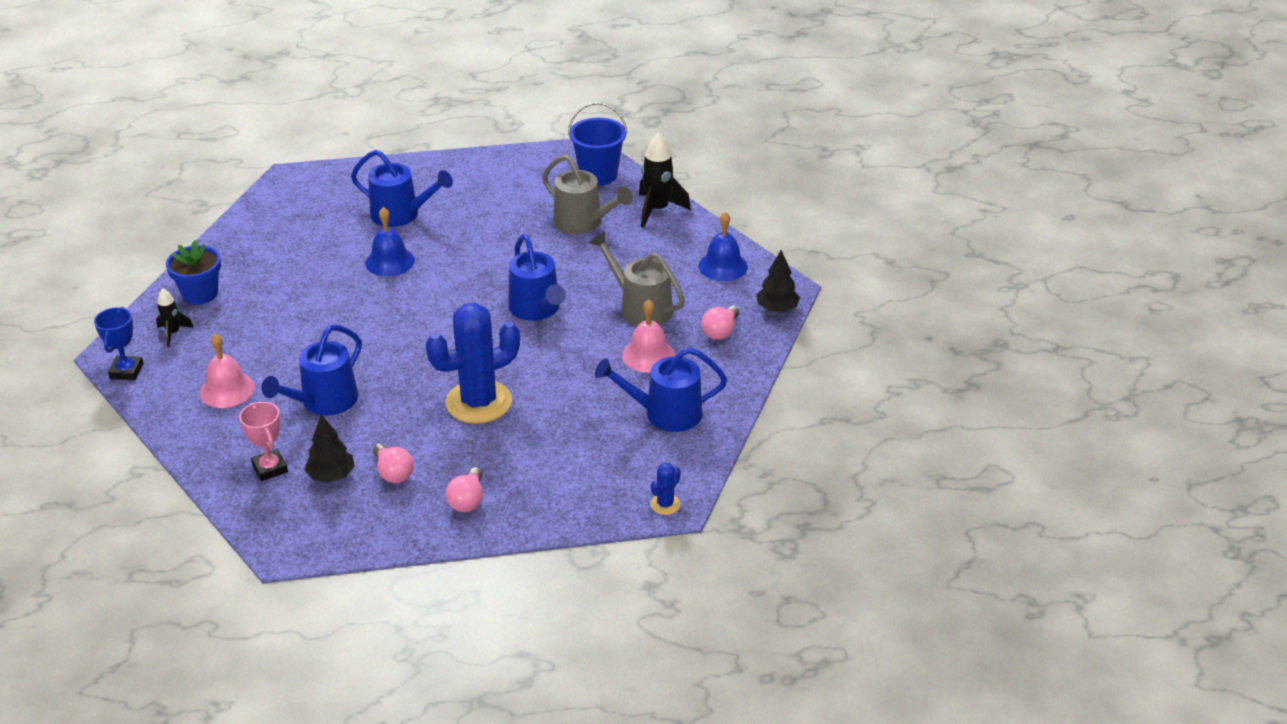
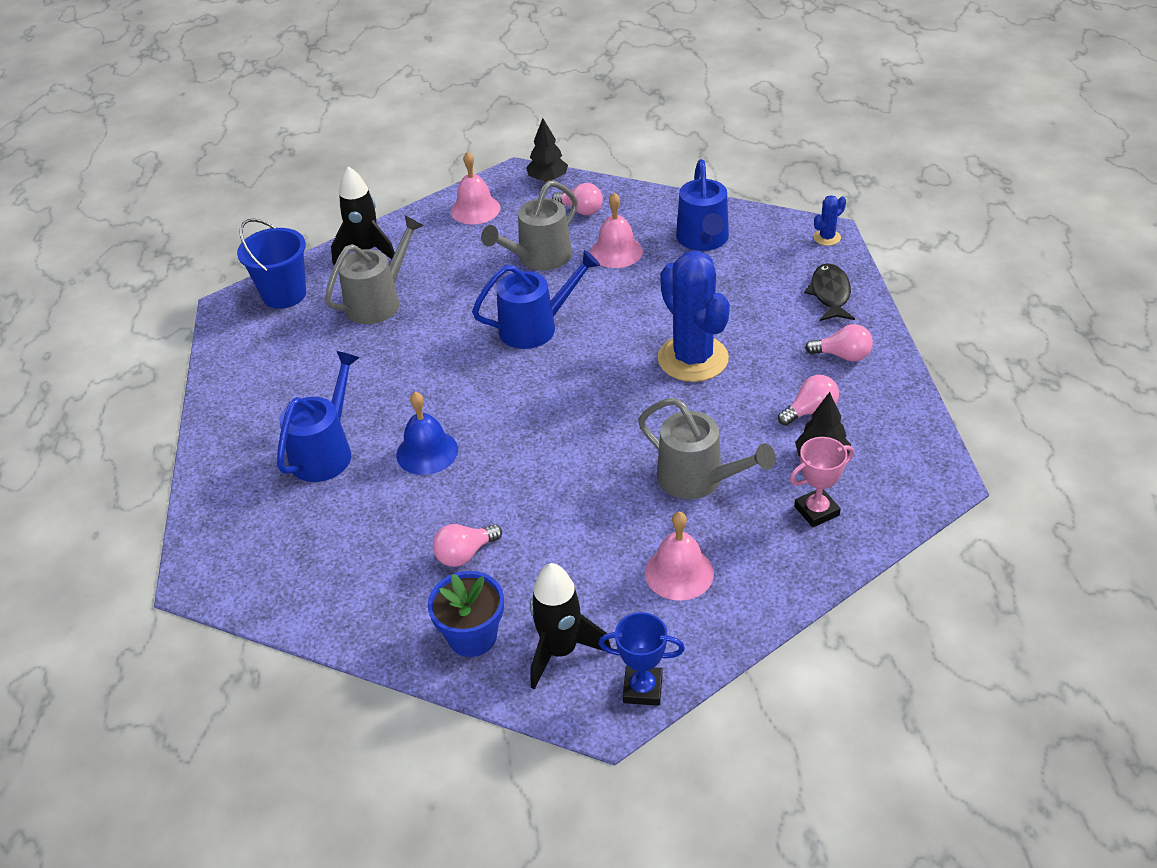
camera: 85 degrees left, 5 degrees up
(173, 333) = (560, 651): black rocket -> black rocket, size x1.76
(278, 286) = (465, 554): none -> pink light bulb
(323, 402) = (698, 480): blue watering can -> grey watering can
(565, 499) = (830, 294): none -> black fish
(665, 504) = (827, 238): blue cactus -> blue cactus turned 75 degrees counterclockwise
(723, 266) = (475, 209): blue bell -> pink bell

